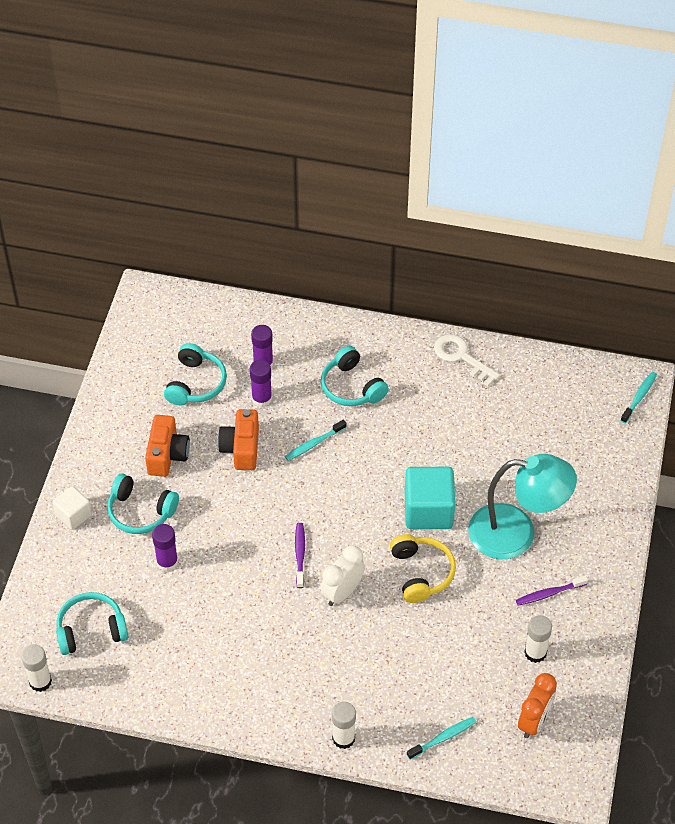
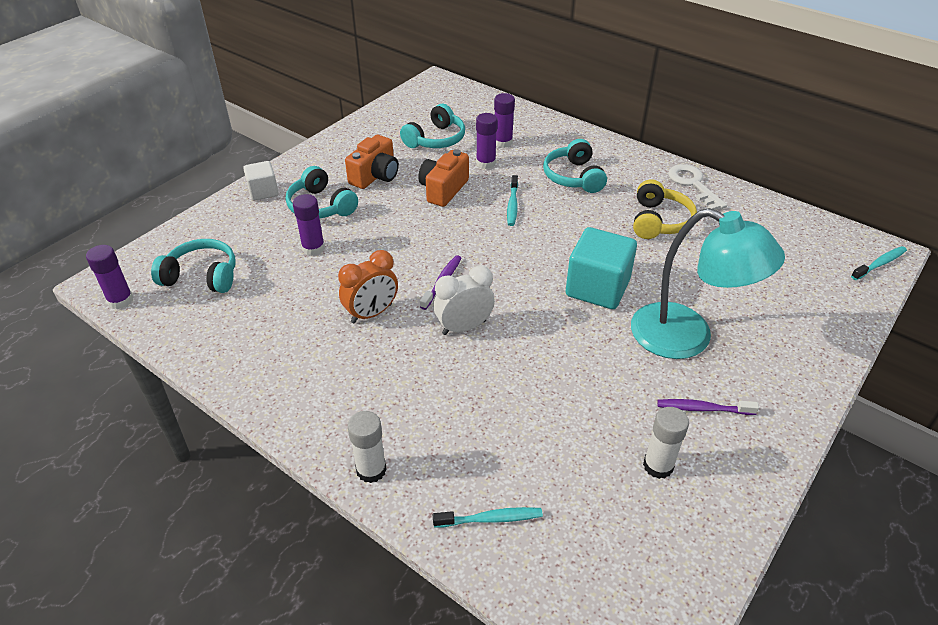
camera: 25 degrees right, 10 degrees down
(40, 681) = (120, 300): white glue stick -> purple glue stick
(314, 444) = (512, 205): turquoise toothbrush -> turquoise toothbrush turned 75 degrees counterclockwise
(421, 573) = (560, 338): yellow headphones -> yellow headphones (659, 221)
(534, 721) = (621, 547): orange clock -> orange clock (371, 313)

